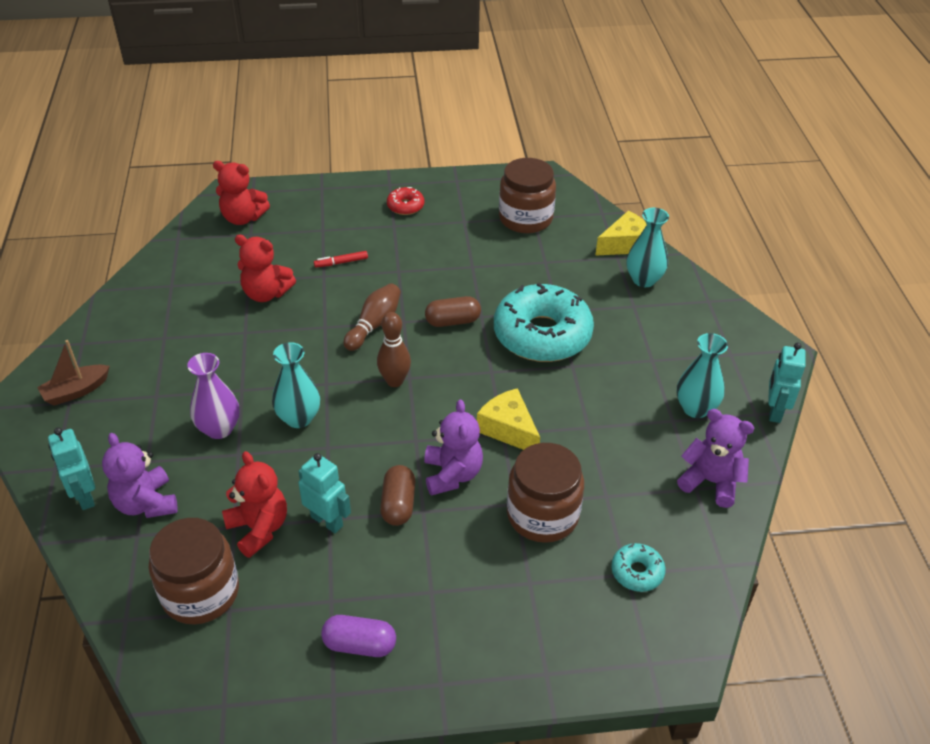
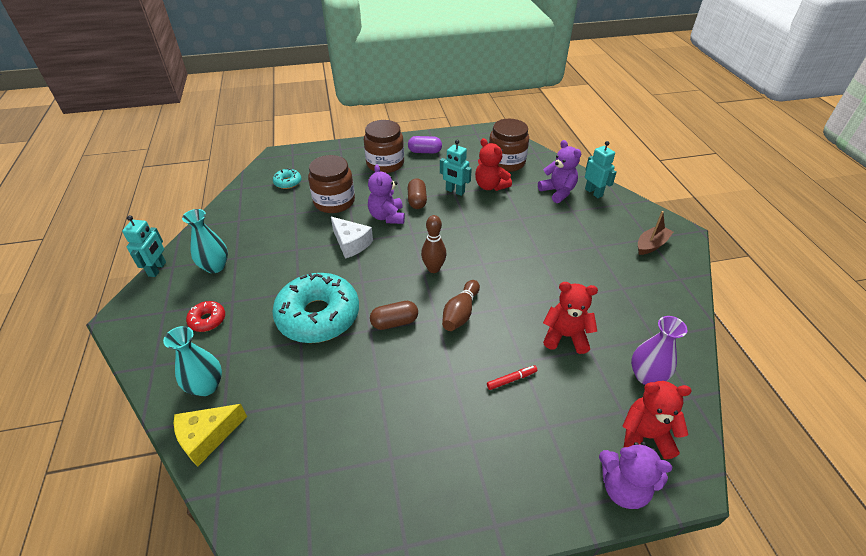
camera: 175 degrees right, 0 degrees up
(219, 429) = (540, 230): purple vase -> purple vase (646, 376)
(299, 418) = (492, 240): turquoise vase -> none
(405, 206) = (465, 479): red donut -> red donut (207, 320)
(508, 429) = (351, 243): yellow cheese -> white cheese
(525, 218) = (316, 471): brown jar -> brown jar (385, 163)
(711, 482) = (227, 224): purple teddy bear -> purple teddy bear (623, 487)

